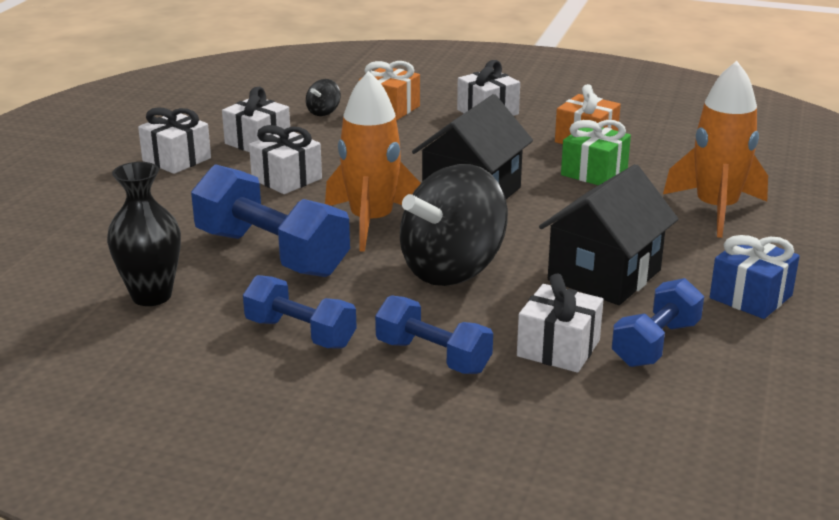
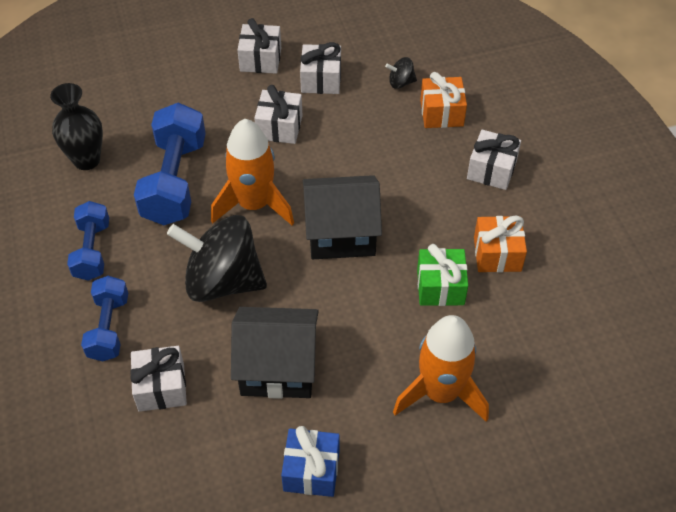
camera: 55 degrees right, 25 degrees up
(655, 344) = (203, 439): blue dumbbell -> none

